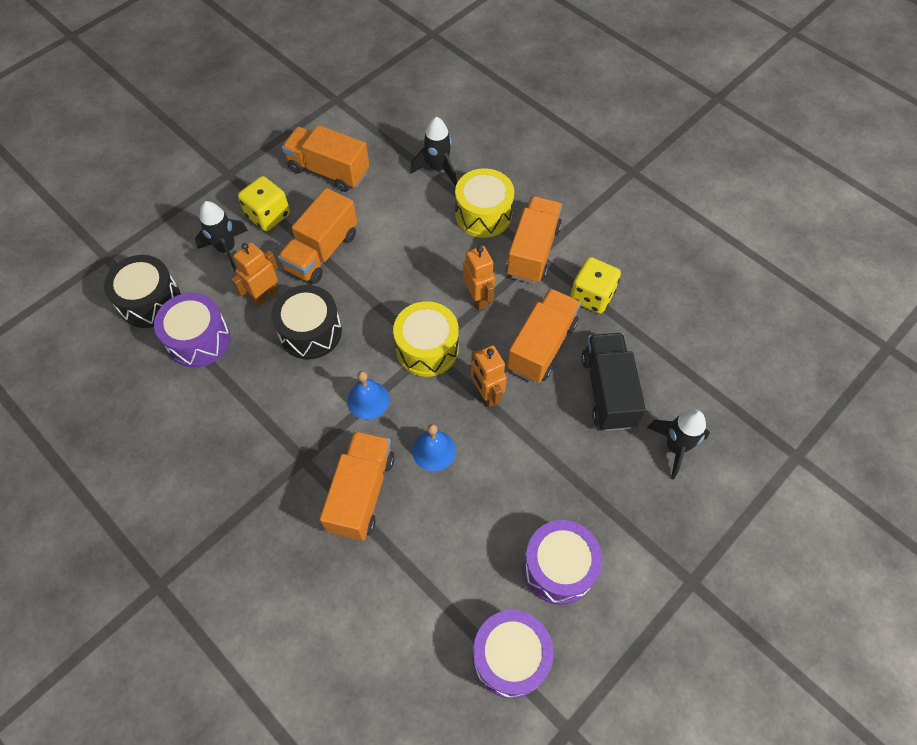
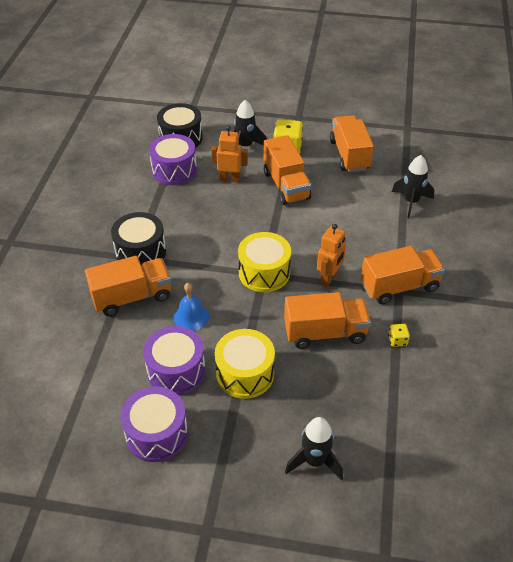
camera: 55 degrees right, 15 degrees down
(310, 332) = (224, 212): black drum -> black drum (140, 252)
(322, 252) = (286, 185): orange truck -> orange truck turned 105 degrees counterclockwise
(368, 400) = (200, 265): blue bell -> none
(483, 214) = (400, 244): yellow drum -> yellow drum (245, 374)
(486, 394) = (258, 322): orange robot -> none
(510, 657) = (70, 439): purple drum -> purple drum (176, 371)
(592, 296) = (397, 340): yellow dice -> yellow dice, size x0.50
(608, 391) = (324, 392): black truck -> none

